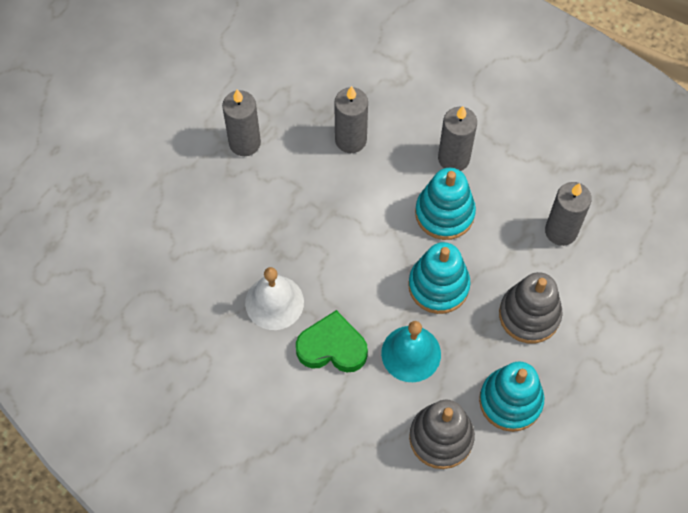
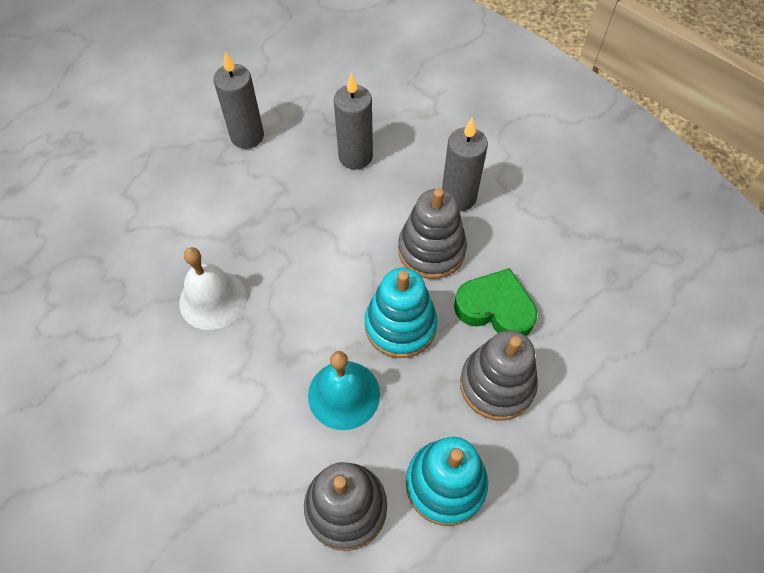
camera: 15 degrees right, 5 degrees down
(332, 347) = (257, 364): green heart -> green heart (495, 308)
(444, 213) = (431, 250): turquoise stacking toy -> grey stacking toy
(561, 231) = (558, 299): grey candle -> none

